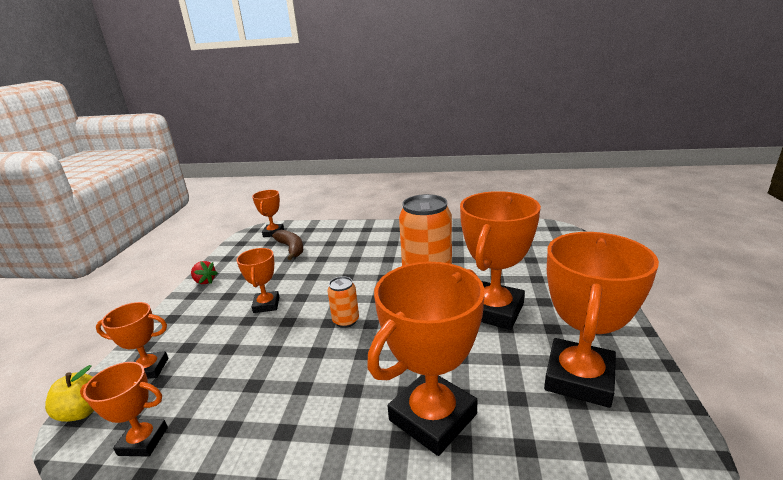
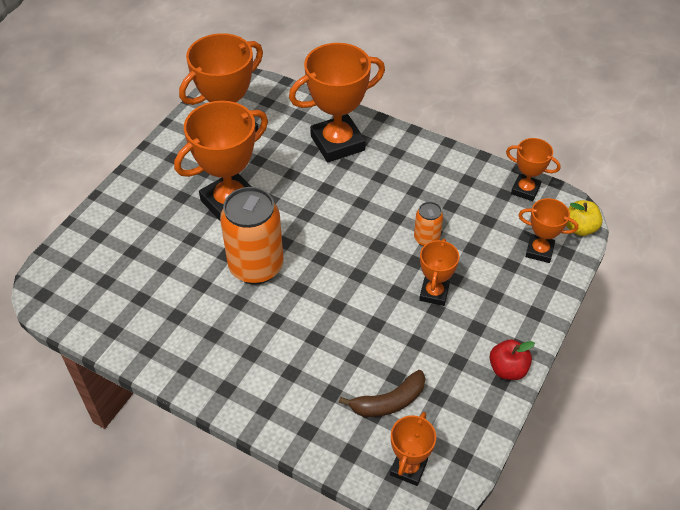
camera: 160 degrees left, 25 degrees up
(204, 281) = (507, 369): red strawberry -> red apple
(291, 248) = (389, 402): brown banana -> brown banana turned 105 degrees counterclockwise
(346, 321) = (362, 241): orange can -> orange can (426, 239)

